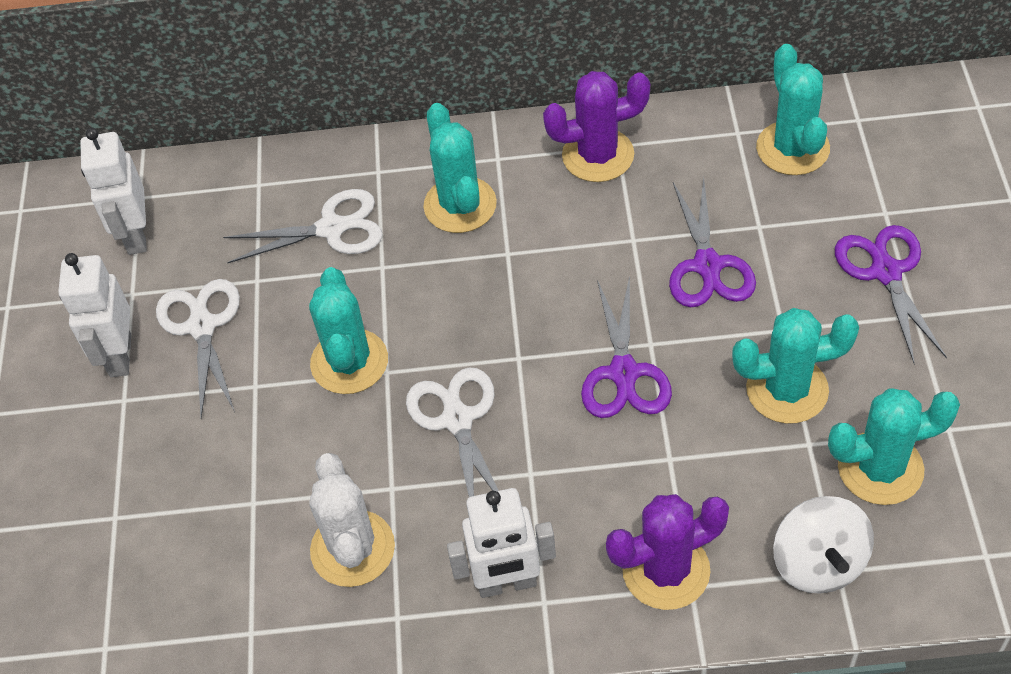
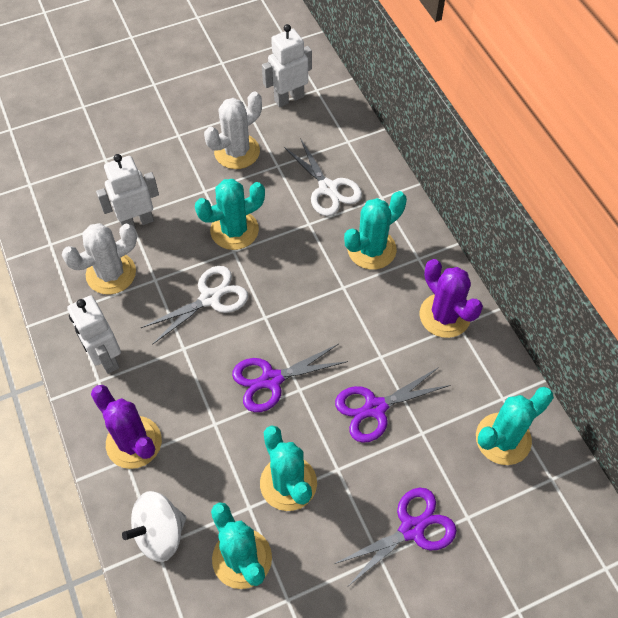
camera: 65 degrees right, 5 degrees up
(119, 356) = (205, 122): white robot -> white robot (137, 222)
(202, 326) = (237, 152): white scissors -> white cactus

